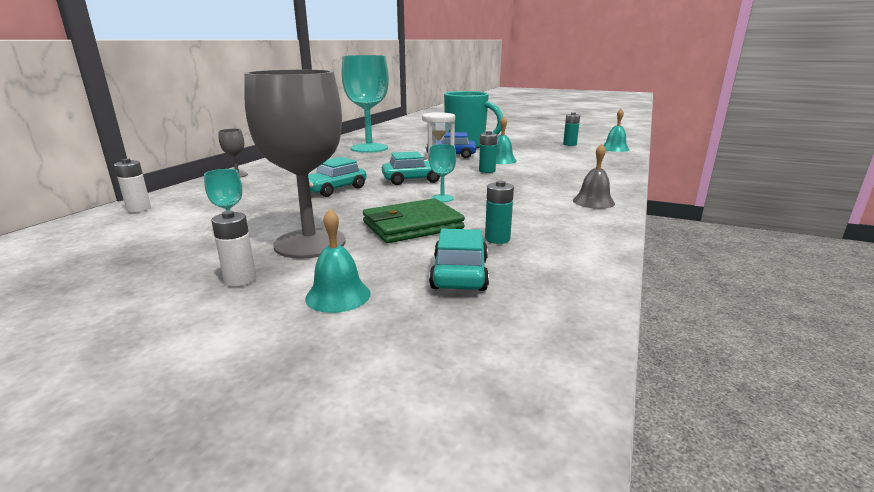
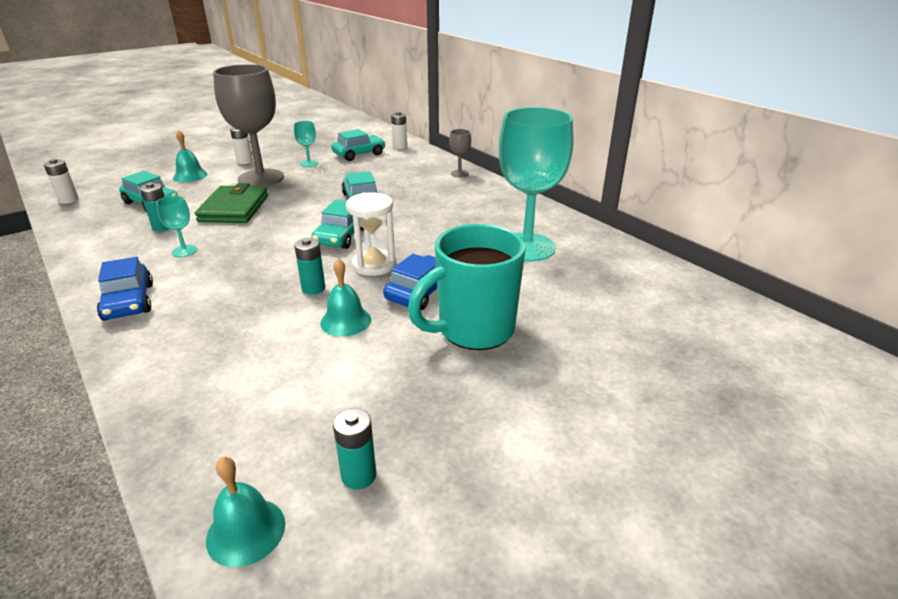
camera: 120 degrees right, 10 degrees up
(179, 220) = (359, 154): none -> turquoise car
(442, 198) = (268, 234): turquoise goblet -> turquoise goblet (184, 251)
(548, 353) = (68, 200): none -> white battery
(593, 202) = (129, 302): grey bell -> blue car

